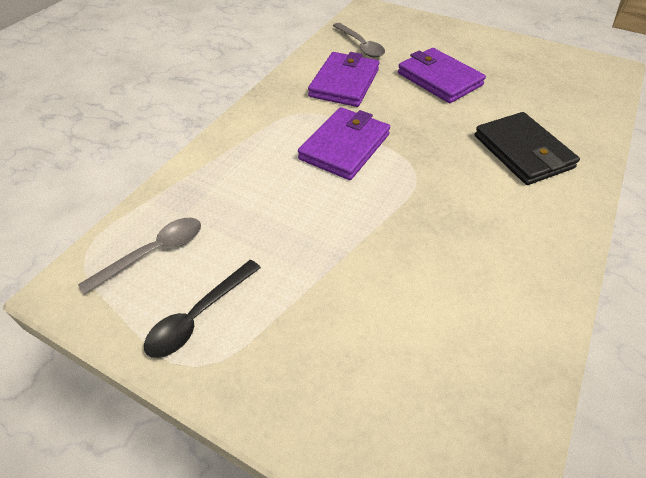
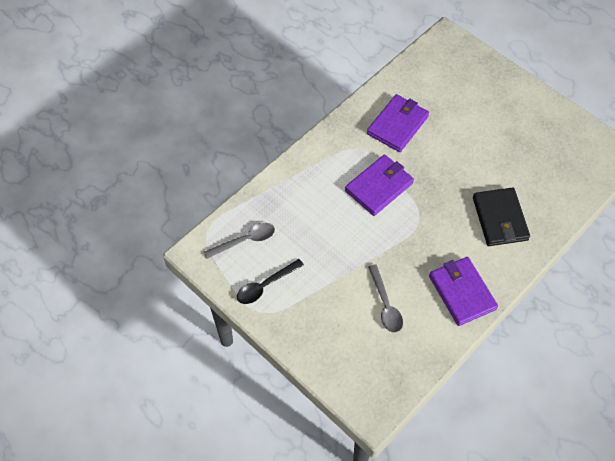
camera: 15 degrees right, 10 degrees up
(360, 45) = (424, 85): grey spoon -> grey spoon (385, 305)
(439, 79) = (472, 136): purple wallet -> purple wallet (462, 292)

